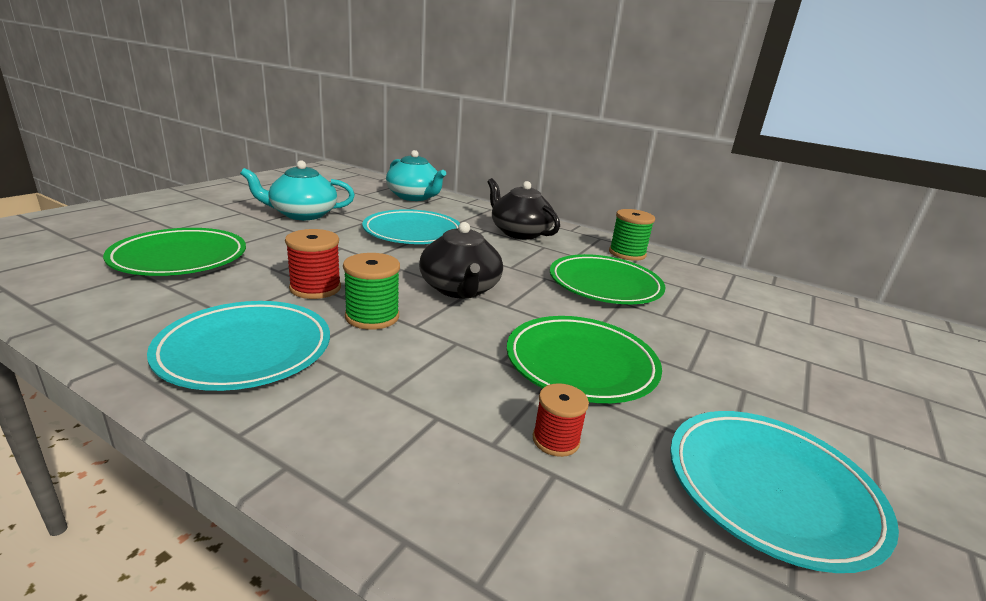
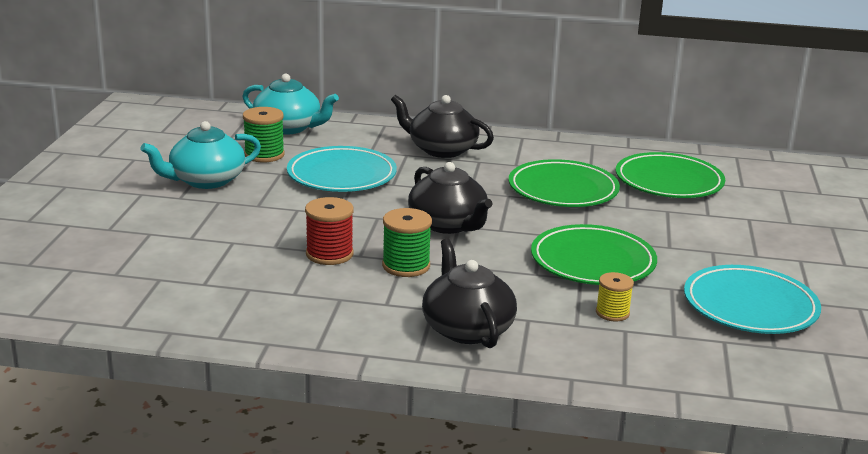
camera: 20 degrees left, 0 degrees up
(180, 258) = (169, 257): green plate -> green plate (668, 182)
(245, 350) = (347, 314): turquoise plate -> none
(350, 407) = (467, 328): none -> black teapot
(556, 440) = (612, 313): red spool -> yellow spool
(627, 253) = (559, 150): green spool -> green spool (264, 155)

